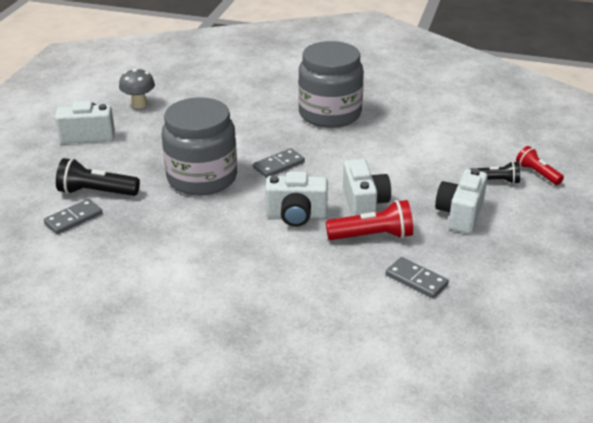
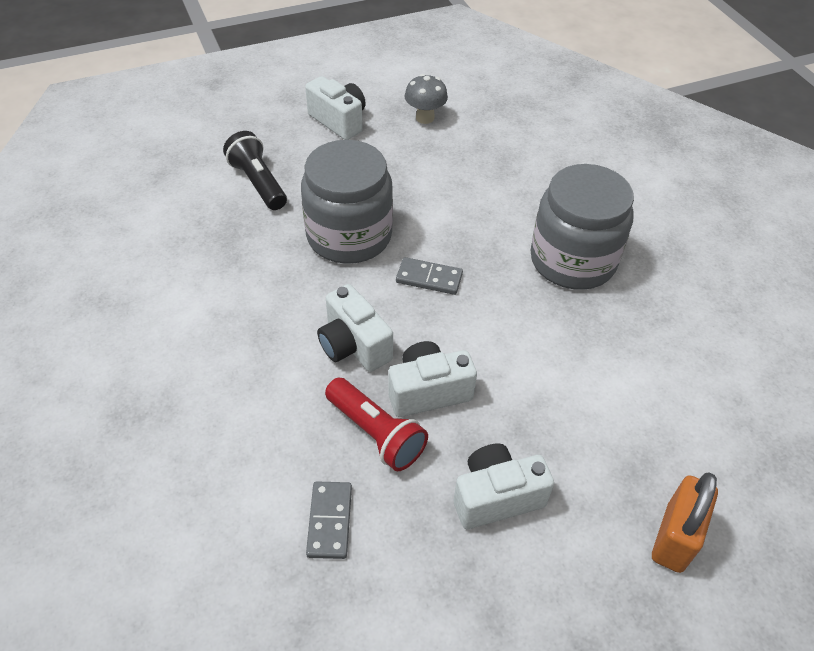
camera: 50 degrees right, 15 degrees up
(73, 219) = (207, 195): grey domino -> none
(364, 204) = (428, 391): white camera -> white camera turned 150 degrees counterclockwise
(495, 181) = (606, 498): black flashlight -> none
(537, 173) = (674, 538): red flashlight -> orange padlock

